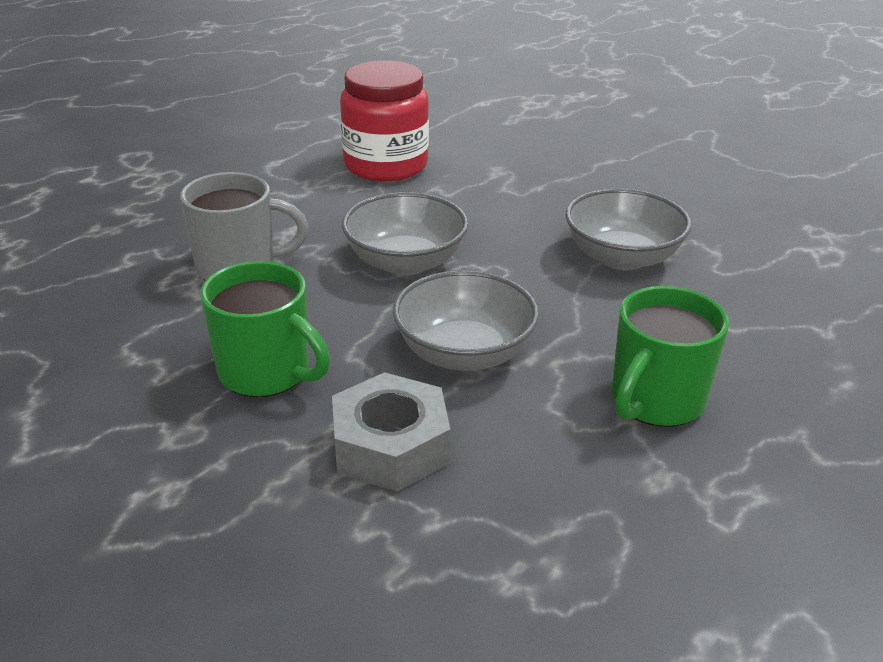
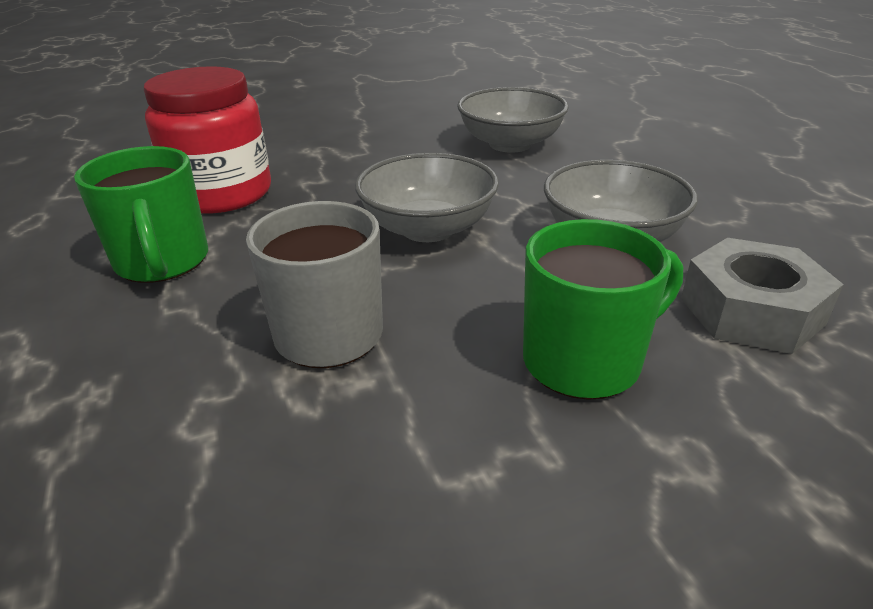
camera: 60 degrees left, 0 degrees up
(655, 401) = (716, 184): green mug -> green mug (163, 262)

